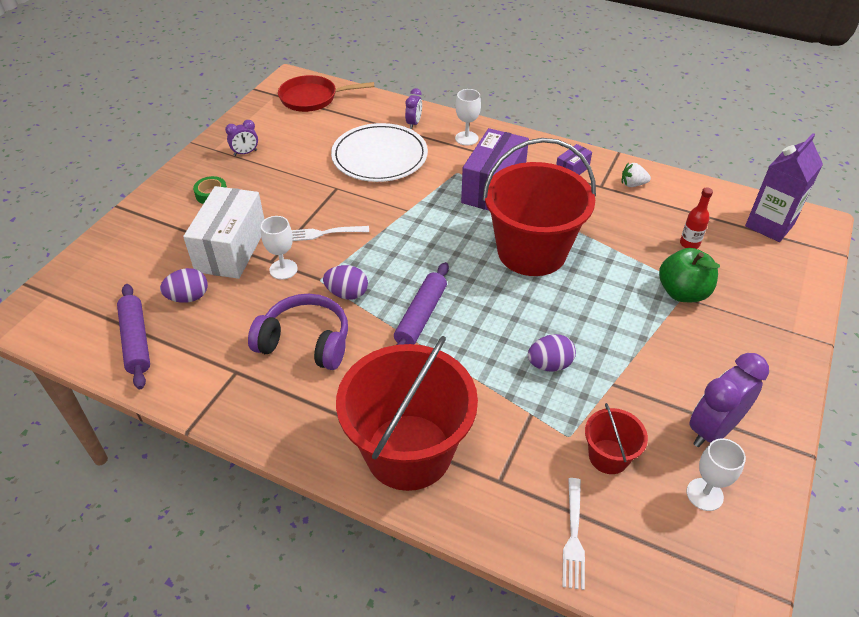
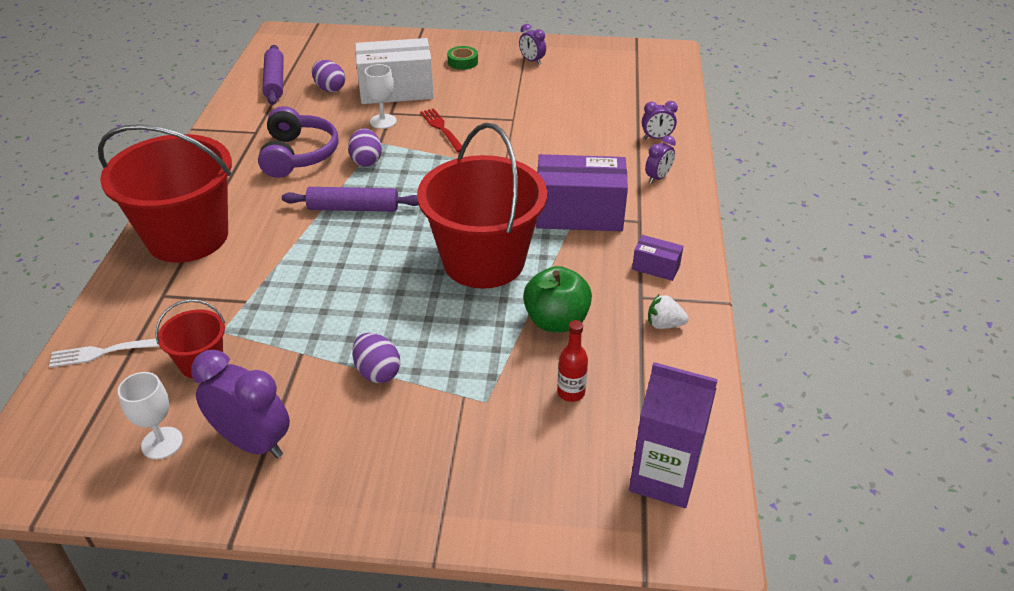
camera: 70 degrees right, 5 degrees down
(136, 341) = (274, 82): purple rolling pin -> purple rolling pin turned 60 degrees counterclockwise
(312, 98) = (648, 70): red pan -> none
(323, 233) = (441, 129): white fork -> red fork
(379, 156) = (581, 131): white plate -> none
(466, 138) = (658, 178): white goblet -> purple clock
(549, 364) = (315, 302): purple egg -> purple egg (377, 372)
(633, 184) = (664, 324): white strawberry -> white strawberry turned 60 degrees counterclockwise
(682, 292) = (471, 395): green apple -> green apple (556, 321)

